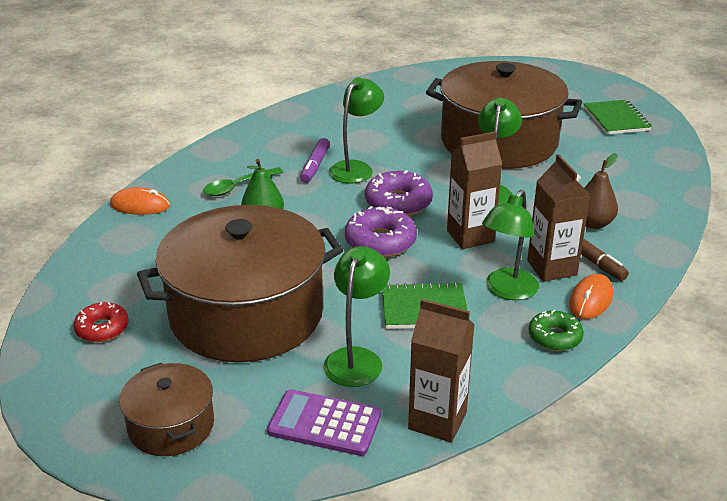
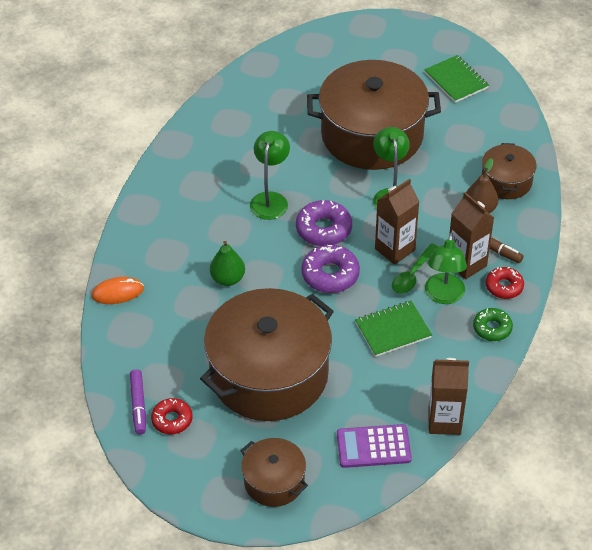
camera: 20 degrees left, 15 degrees up
(238, 187) = (185, 248): green spoon -> green spoon (412, 274)
(315, 166) = (235, 206): purple marker -> purple marker (138, 405)
(356, 358) = (367, 388): green lamp -> none
(590, 299) = (504, 286): orange mouse -> red donut
(638, 206) = (506, 181): none -> brown pot

